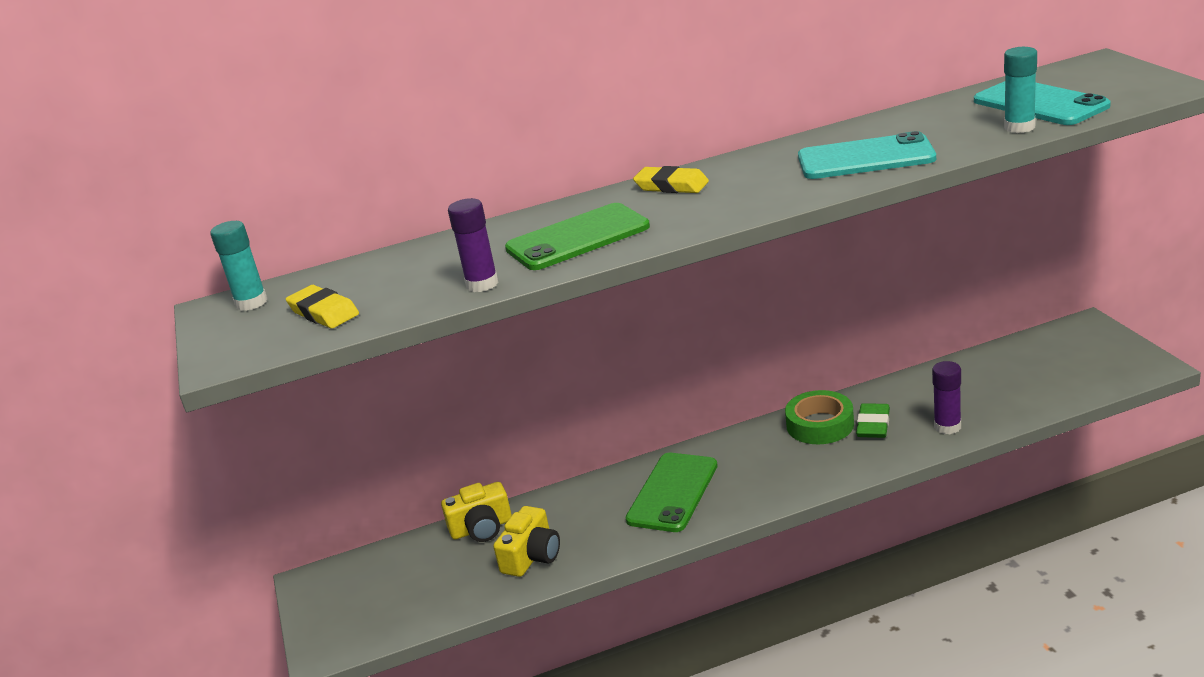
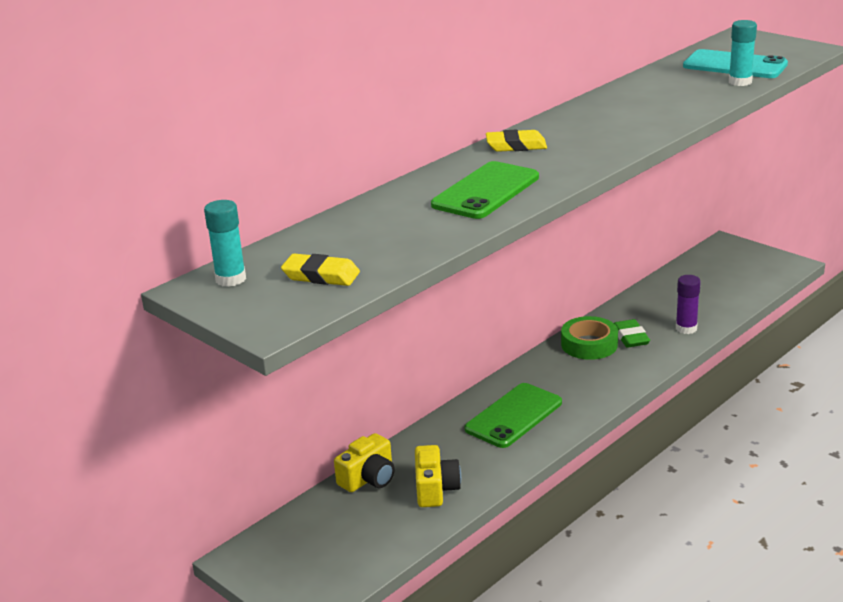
camera: 30 degrees left, 0 degrees up
(482, 284) = (446, 234): purple glue stick -> none
(672, 492) = (514, 416): green phone -> green phone turned 45 degrees clockwise
(865, 158) = (651, 112): turquoise phone -> none

